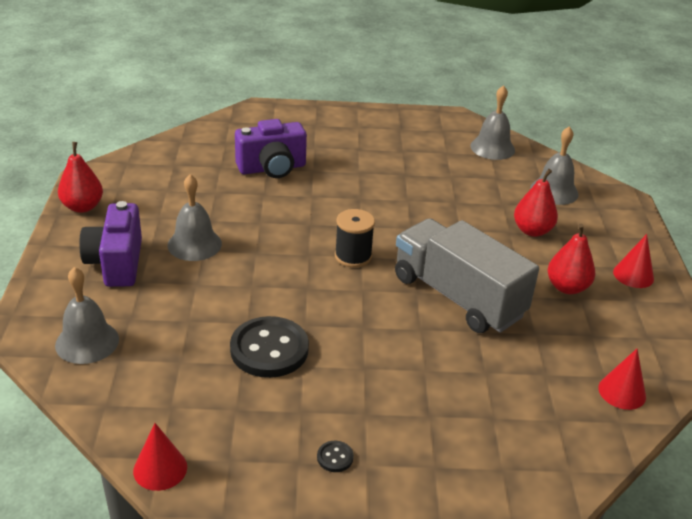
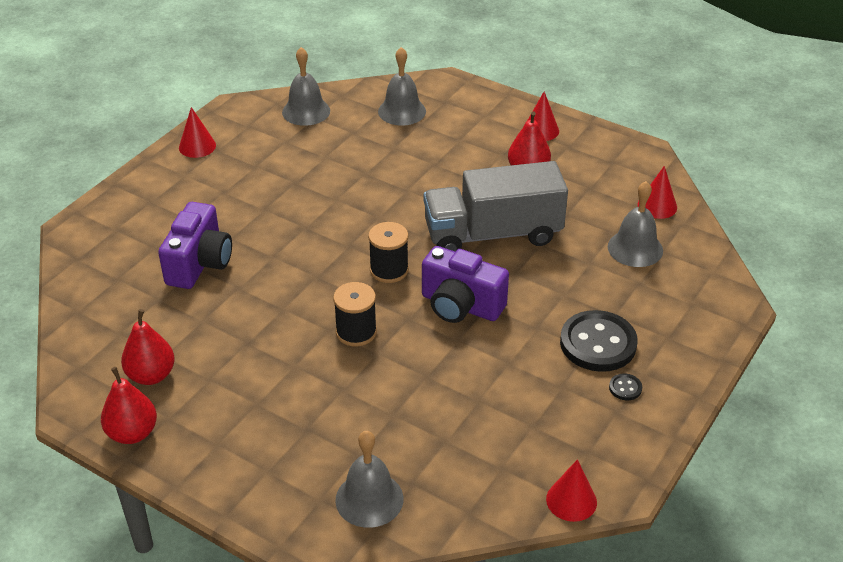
camera: 55 degrees left, 5 degrees up
(116, 263) = (260, 437): purple camera -> purple camera (460, 306)
(194, 244) = (279, 368): grey bell -> grey bell (635, 248)
(265, 266) = (356, 332): none -> black spool
(269, 349) = (473, 376): black button -> black button (598, 343)
(394, 119) = (197, 146): none -> red cone
(532, 231) = (444, 151): red pear -> red pear (151, 375)

